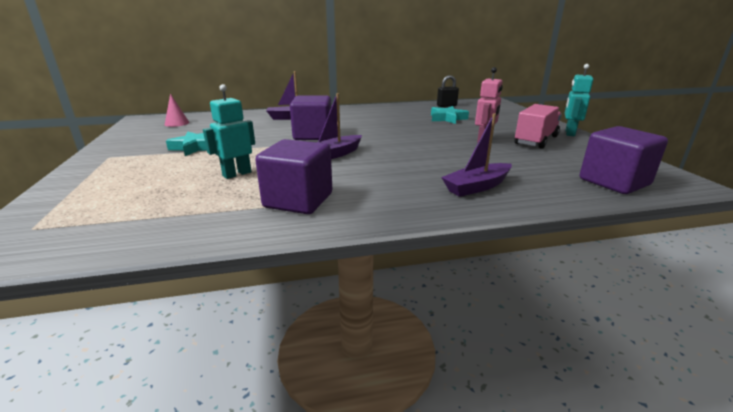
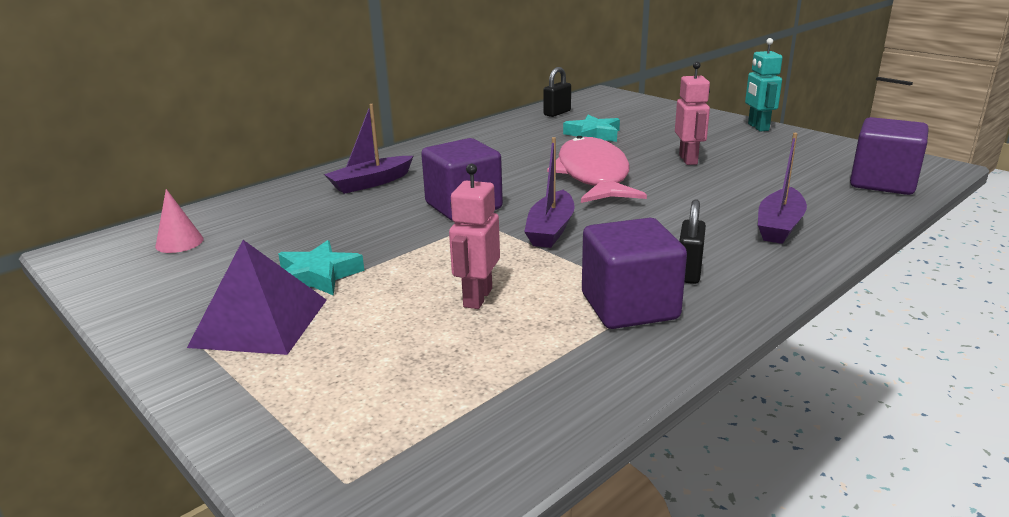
camera: 30 degrees left, 0 degrees up
(139, 158) = (260, 322): none -> purple pyramid
(237, 174) = (477, 298): turquoise robot -> pink robot
(366, 194) = (688, 272): none -> black padlock
(408, 136) = (593, 175): none -> pink fish
(536, 140) = (740, 146): pink truck -> none

